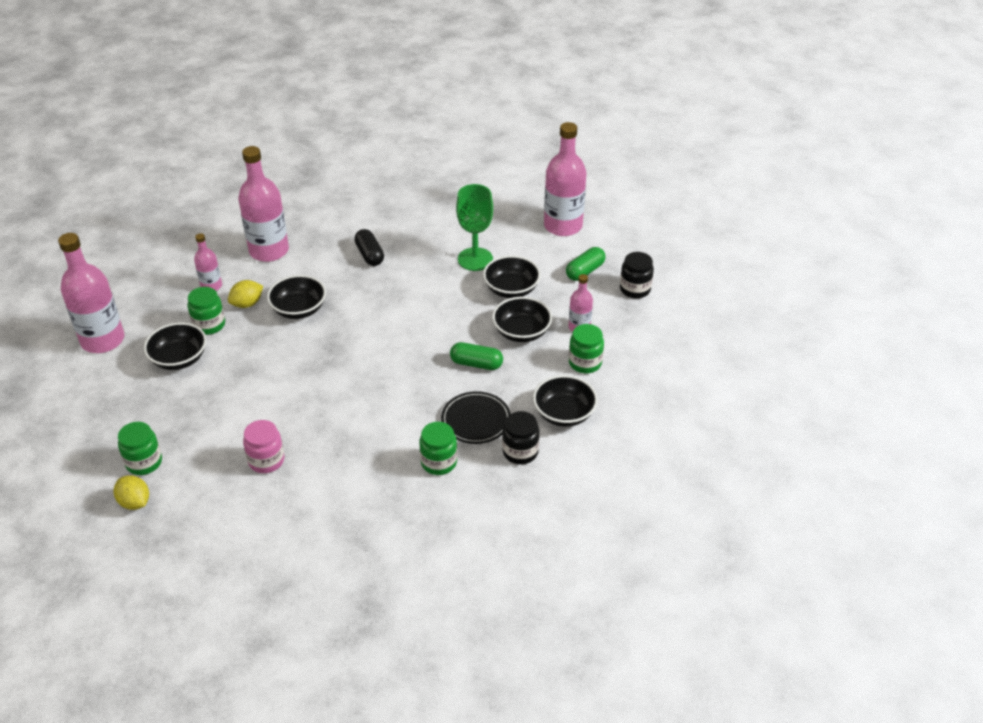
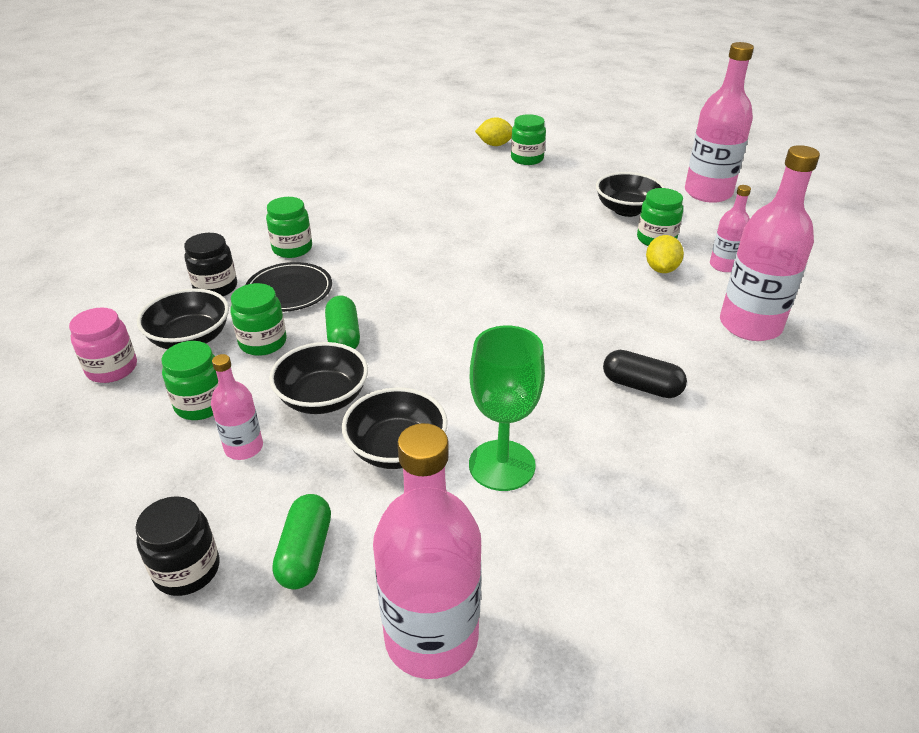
camera: 140 degrees right, 5 degrees down
(266, 460) = (442, 193): pink jar -> pink jar (112, 368)
(299, 309) = (606, 290): black bowl -> none
(476, 364) = (343, 336): green capsule -> green capsule turned 75 degrees counterclockwise
(524, 386) = (263, 342): none -> green jar

